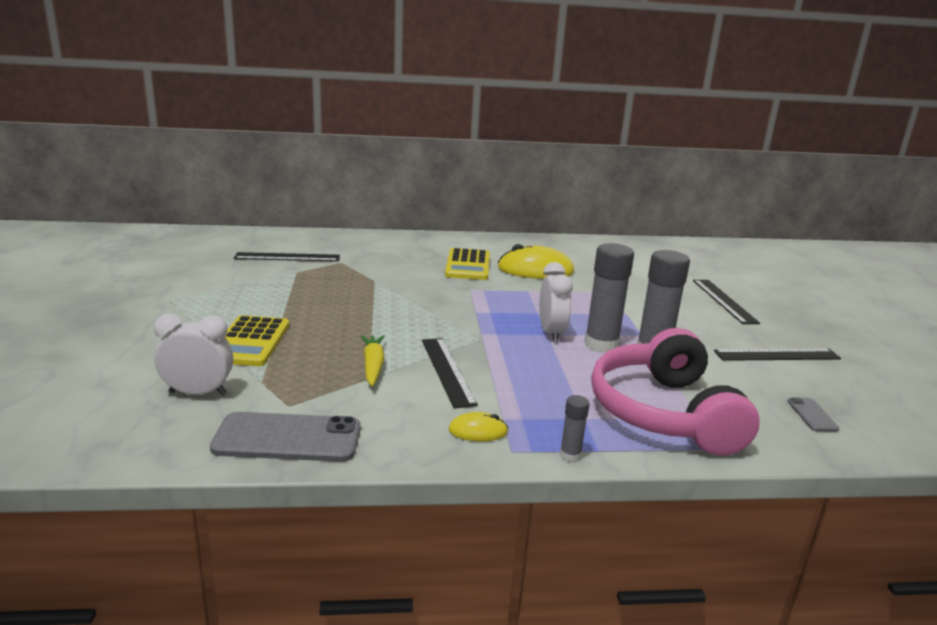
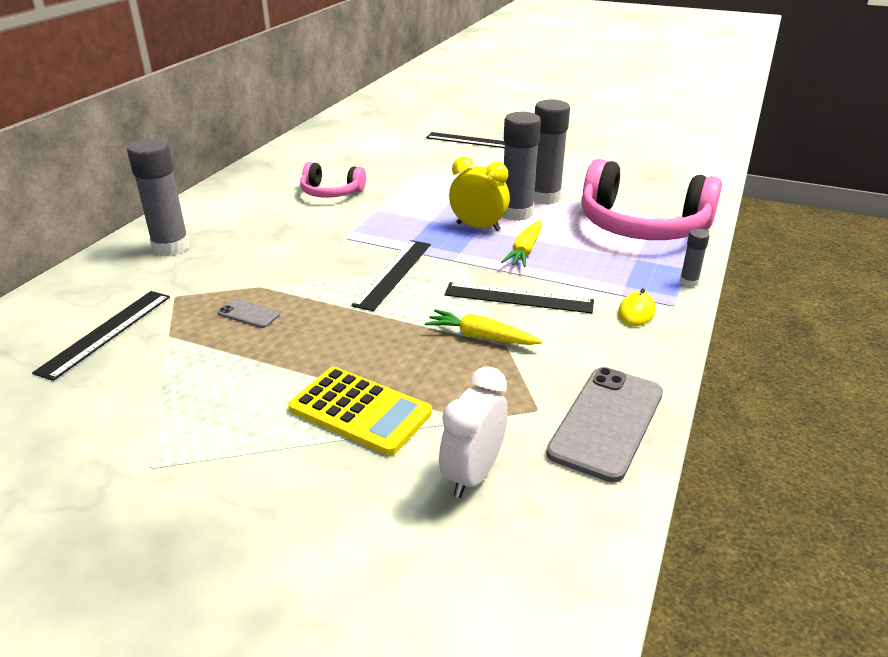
camera: 60 degrees left, 10 degrees up
(397, 246) = (171, 247): none -> grey glue stick
(468, 265) = (279, 221): yellow calculator -> none
(533, 360) = (525, 250): none -> yellow carrot
(535, 270) = (331, 192): yellow mouse -> pink headphones
(551, 333) = (478, 227): white clock -> yellow clock
(777, 355) = (577, 157): black ruler -> black ruler (393, 273)
(812, 415) = (667, 179): grey phone -> grey phone (248, 314)

